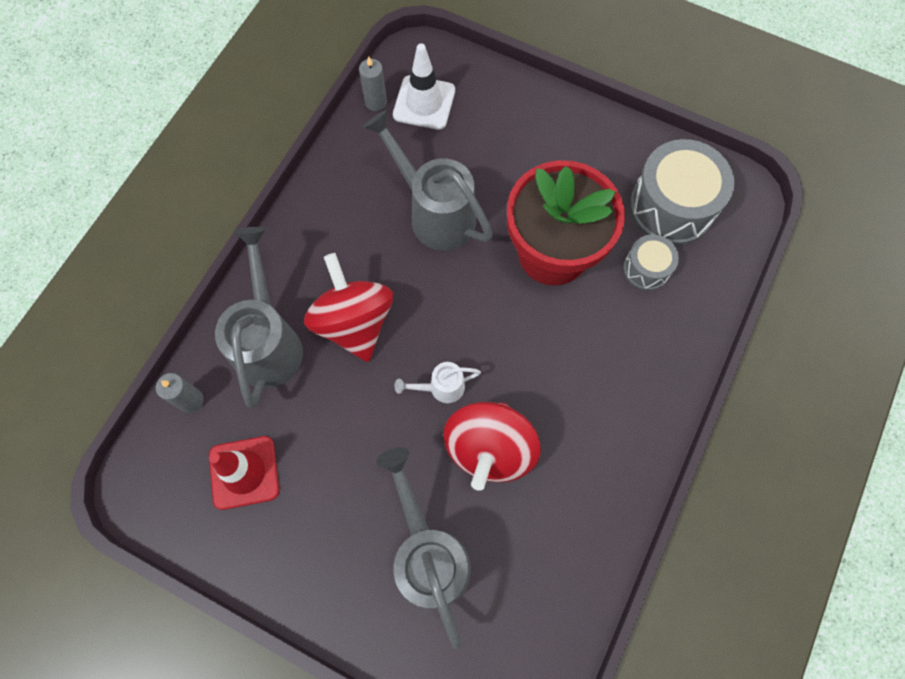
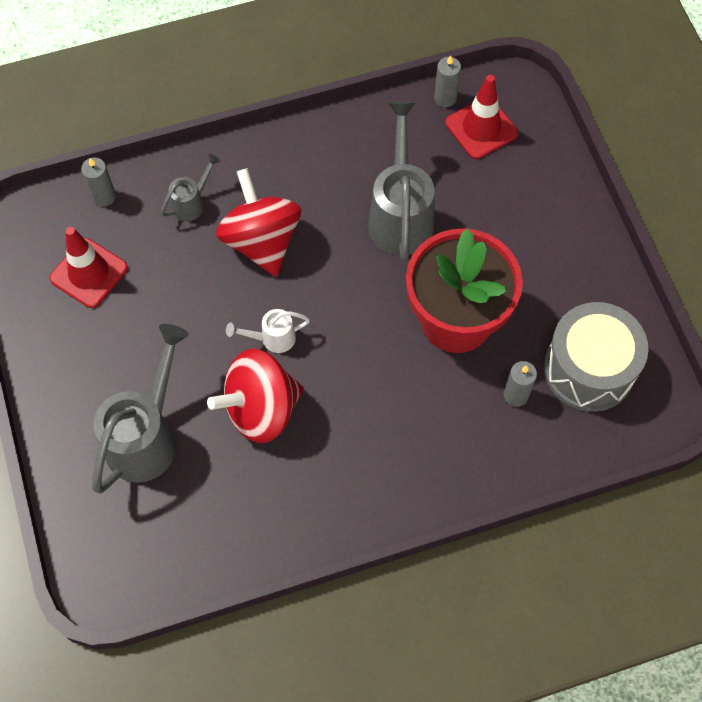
camera: 45 degrees right, 5 degrees down
(269, 342) = (191, 203): grey watering can -> grey watering can, size x0.49
(354, 322) = (261, 241): red spinning top -> red spinning top turned 45 degrees counterclockwise
(424, 103) = (481, 128): white traffic cone -> red traffic cone
(441, 387) = (272, 338): white watering can -> white watering can turned 45 degrees counterclockwise
(646, 269) = (516, 395): grey drum -> grey candle

